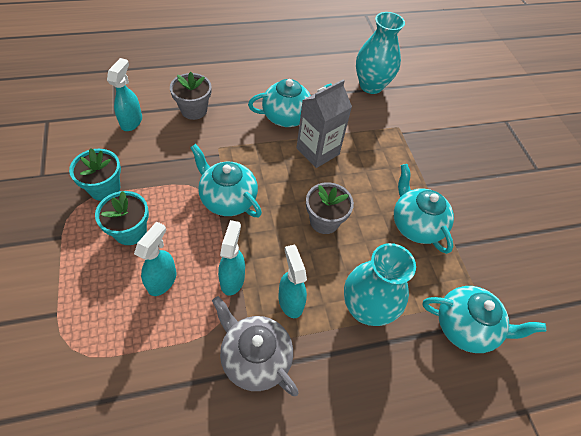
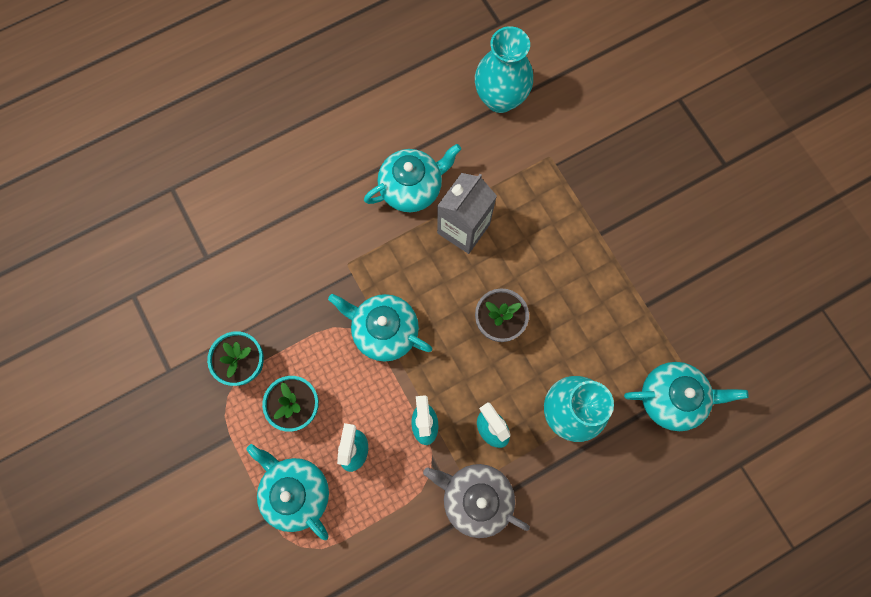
camera: 10 degrees left, 20 degrees up
(132, 121) = (231, 261): turquoise spray bottle -> none
(194, 110) = (296, 218): grey flower pot -> none
(415, 225) = (598, 293): turquoise teapot -> turquoise teapot (296, 491)

